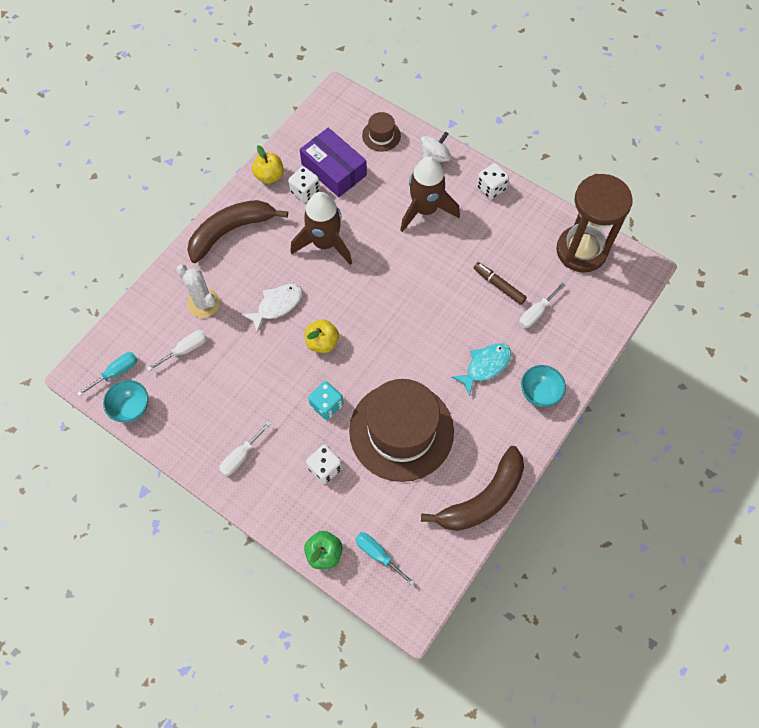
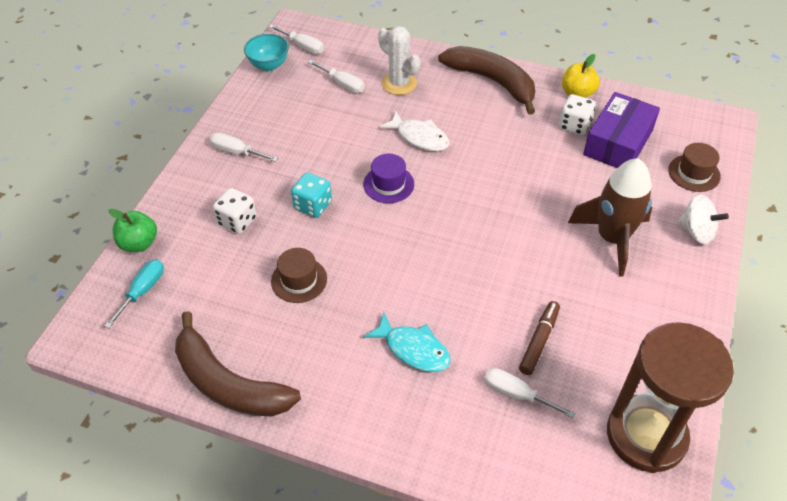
camera: 75 degrees right, 15 degrees down
(116, 372) = (303, 46): turquoise screwdriver -> white screwdriver
(204, 303) = (399, 83): white cactus -> white cactus turned 75 degrees counterclockwise
(322, 342) = (388, 184): yellow apple -> purple hat
(325, 243) = (515, 157): brown rocket -> none
(401, 431) = (299, 280): brown hat -> brown hat, size x0.43
(491, 188) = (686, 302): white dice -> none
(539, 393) = (394, 421): turquoise bowl -> none

